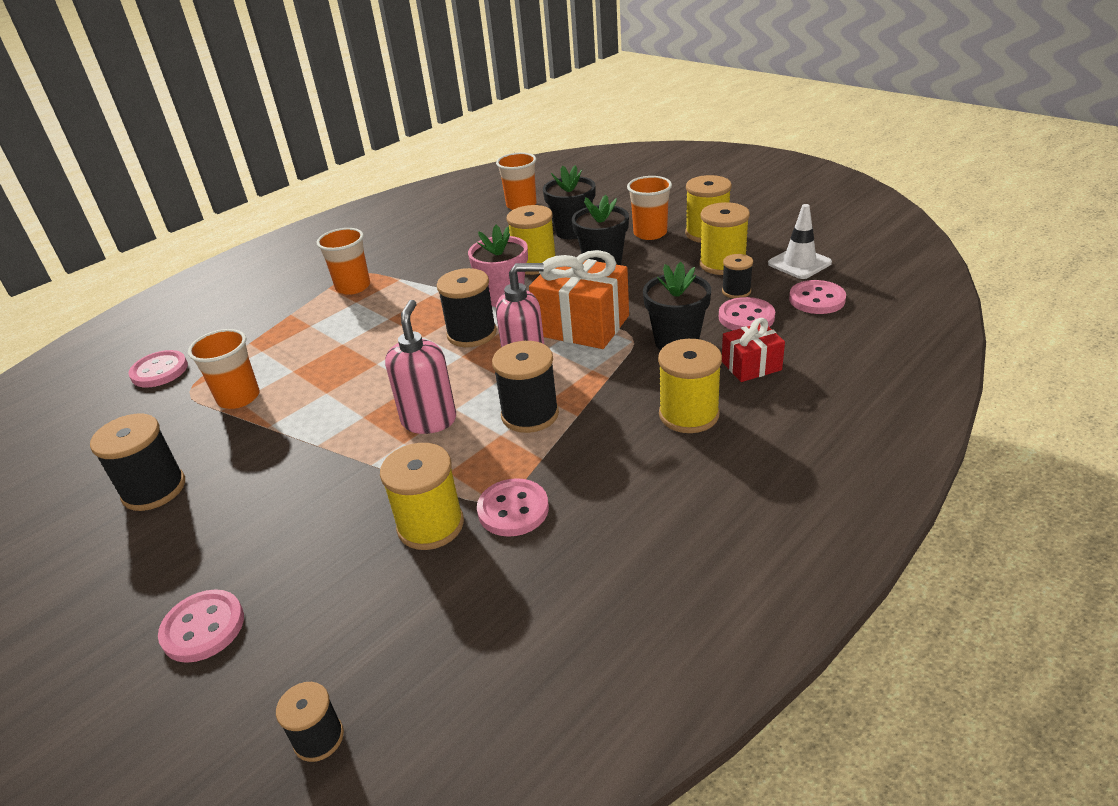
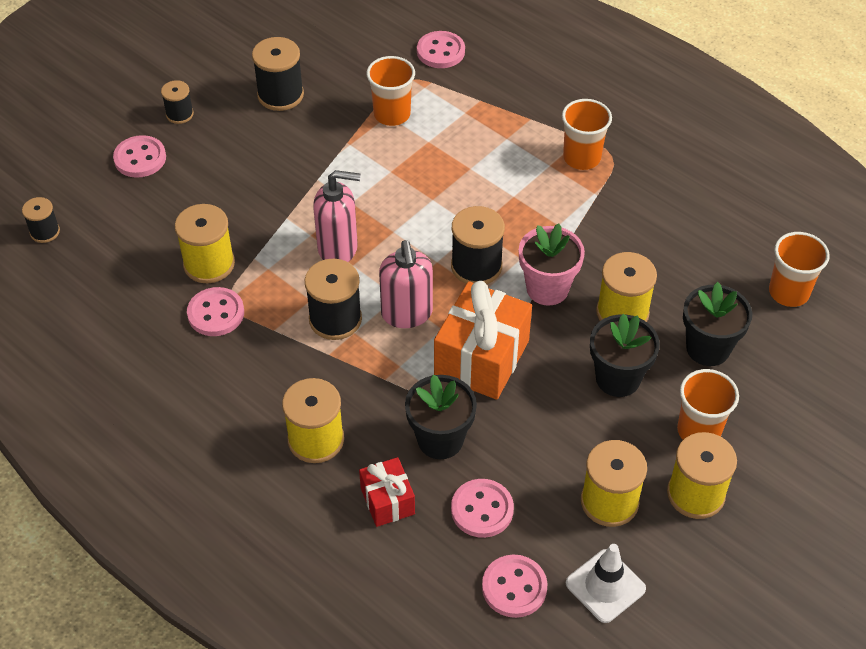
camera: 85 degrees right, 15 degrees up
(736, 291) = (541, 507): black spool -> black spool (179, 114)

